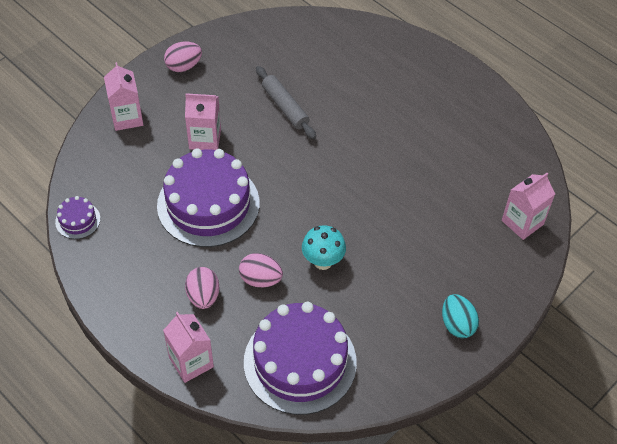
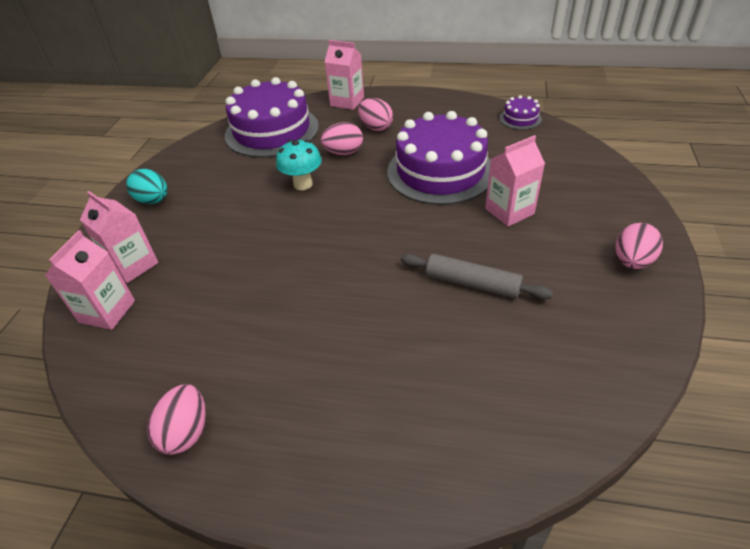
camera: 150 degrees right, 10 degrees down
(127, 117) = (600, 189): pink carton -> pink carton (133, 265)
(495, 119) = (186, 432): none -> pink egg

